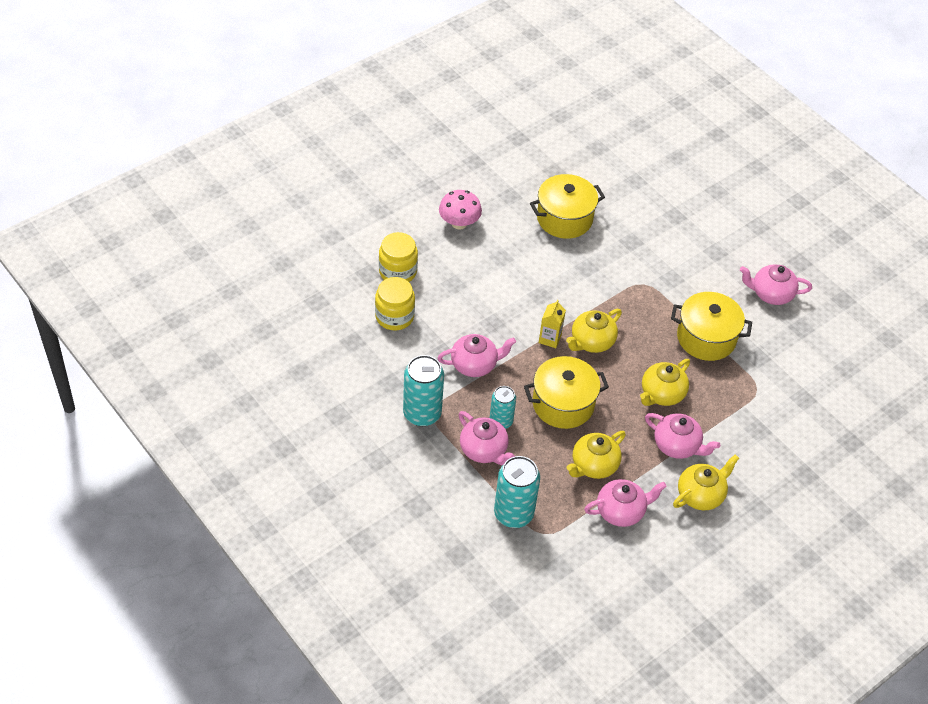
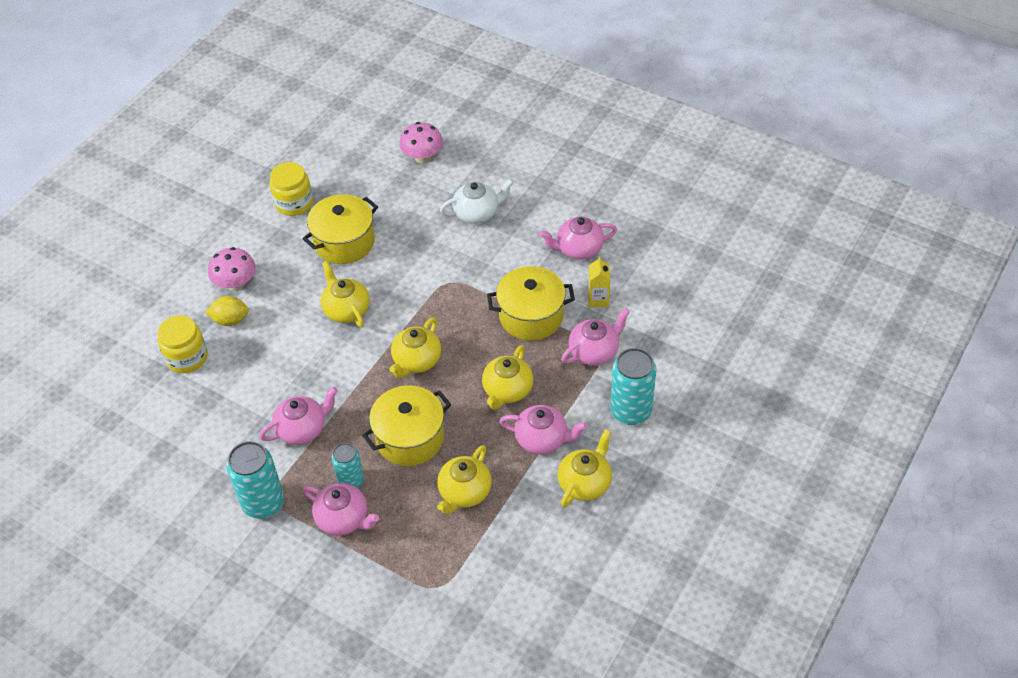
camera: 15 degrees left, 0 degrees up
(394, 316) = (199, 407): yellow jar -> yellow jar (294, 203)
(444, 252) = (230, 320): none -> yellow lemon
(513, 514) = (398, 577): turquoise can -> turquoise can (630, 411)
(546, 277) = (346, 309): none -> yellow teapot
(550, 339) = (372, 373): yellow carton -> yellow carton (598, 299)
(621, 511) = (510, 531): pink teapot -> pink teapot (594, 351)
(660, 166) = (422, 157): none -> pink mushroom
(691, 232) = (477, 213): none -> white teapot

